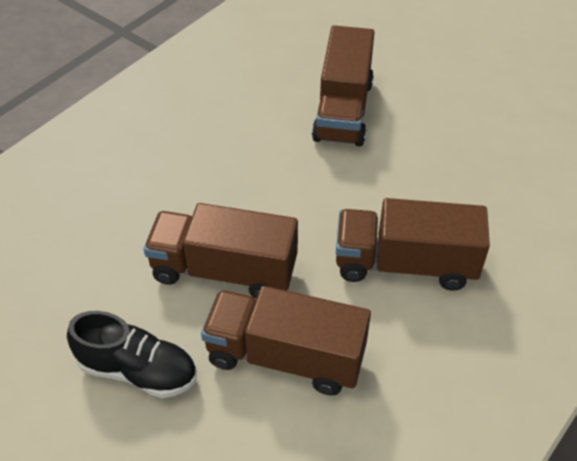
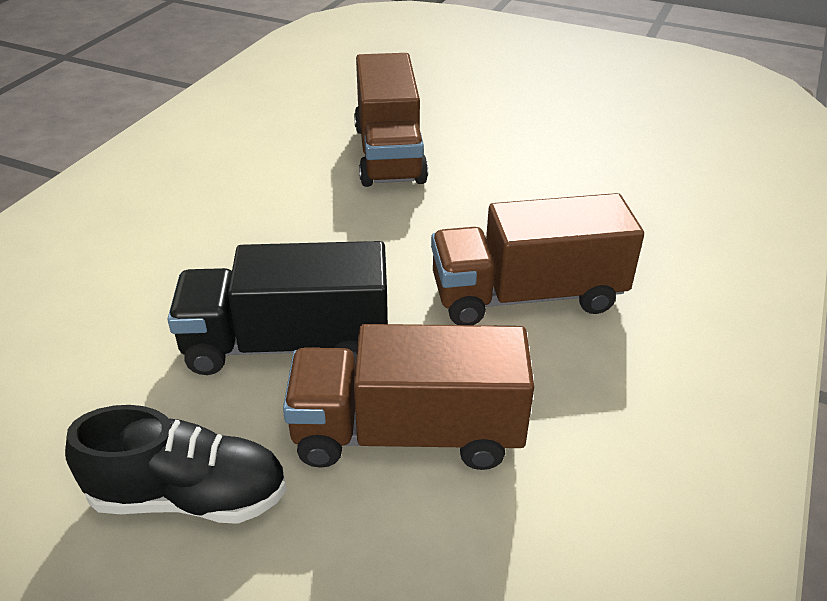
camera: 15 degrees left, 10 degrees down
(224, 271) = (287, 344): brown truck -> black truck

